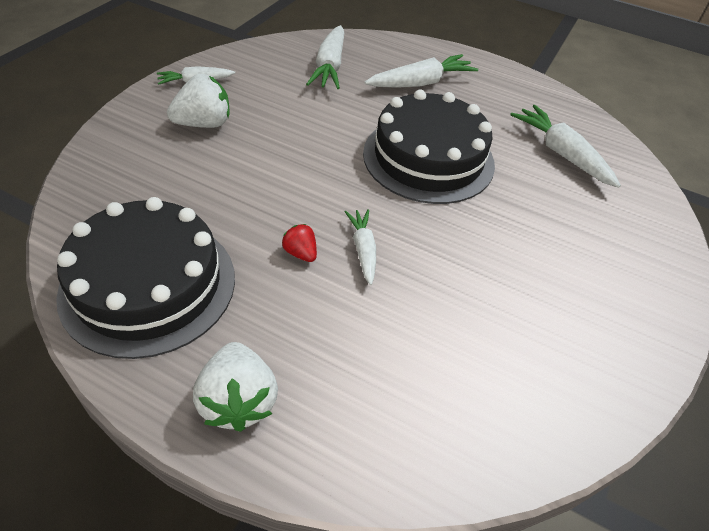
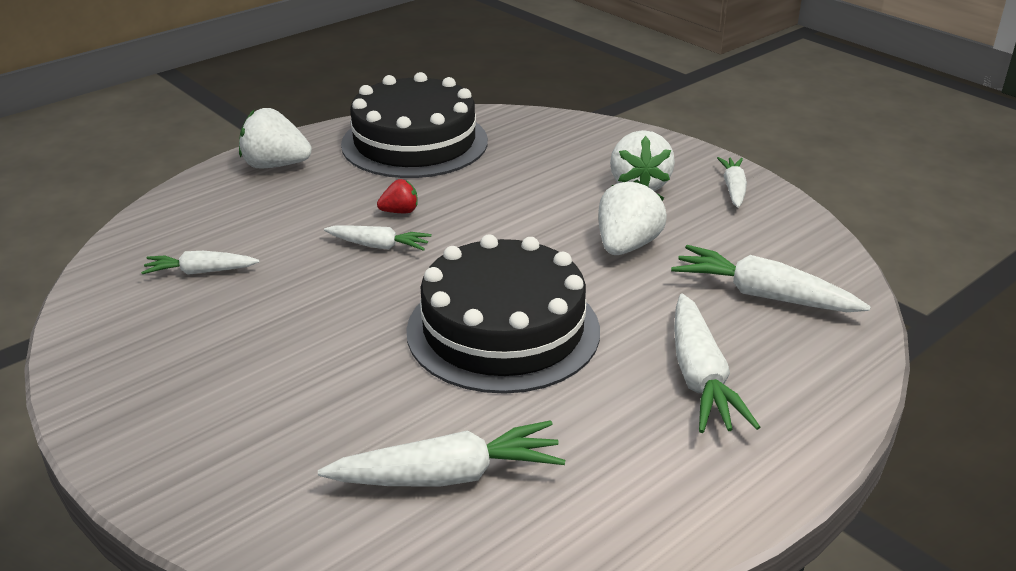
camera: 115 degrees right, 15 degrees down
(298, 120) = (626, 246): none -> white strawberry
(471, 364) = (200, 272): none -> white carrot

